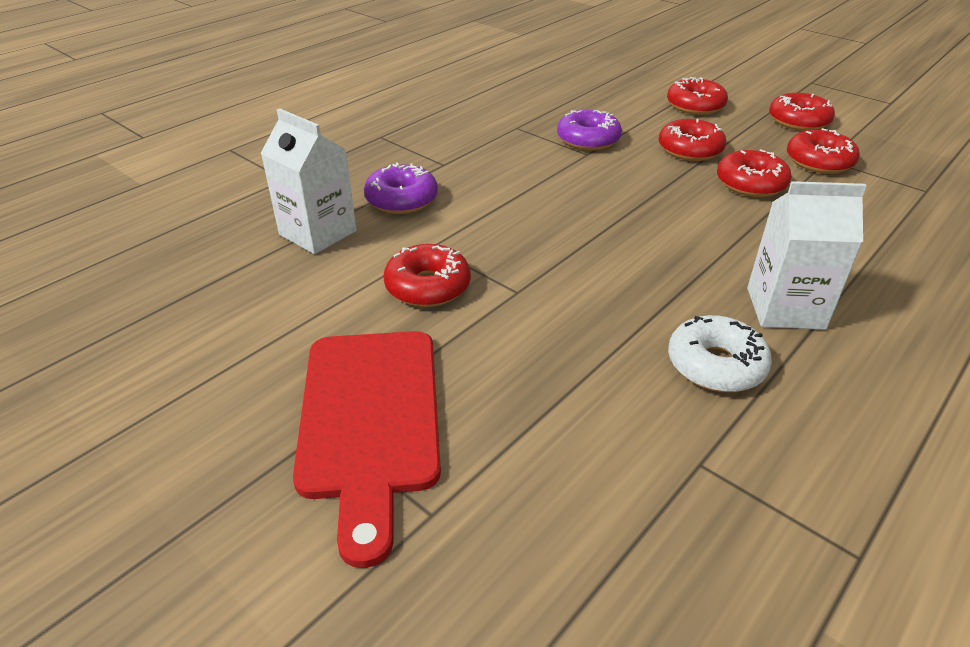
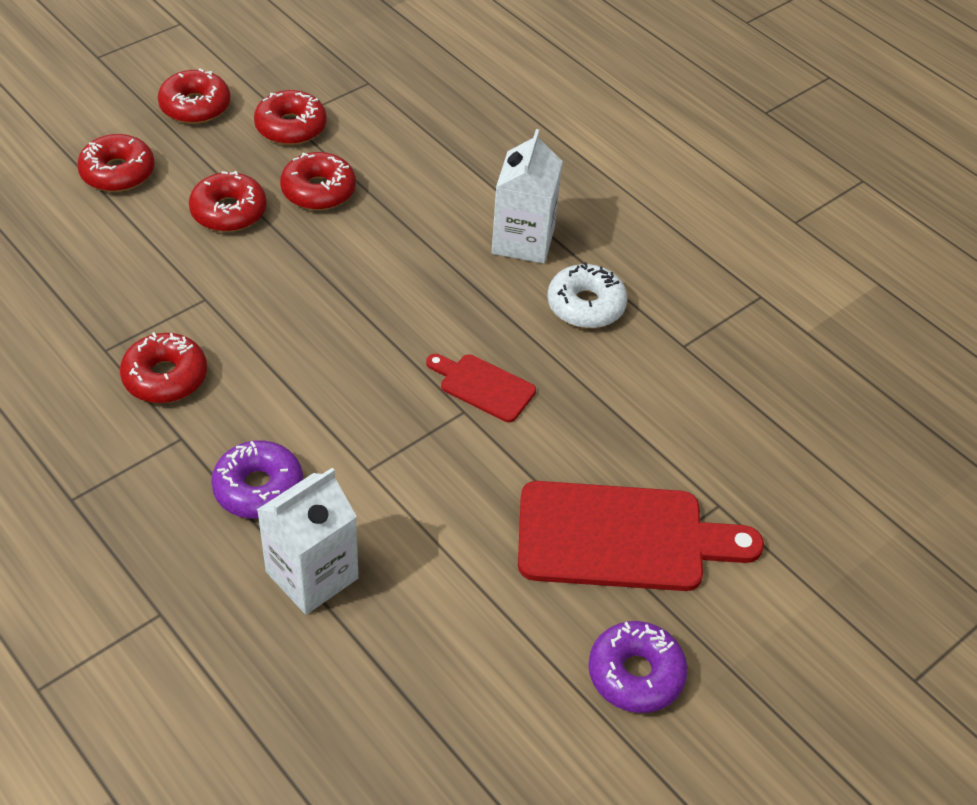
camera: 85 degrees left, 10 degrees up
(428, 286) = (441, 480): red donut -> red donut (165, 377)
(554, 300) = (483, 386): none -> red cutting board
(588, 140) = (169, 290): purple donut -> purple donut (635, 674)

